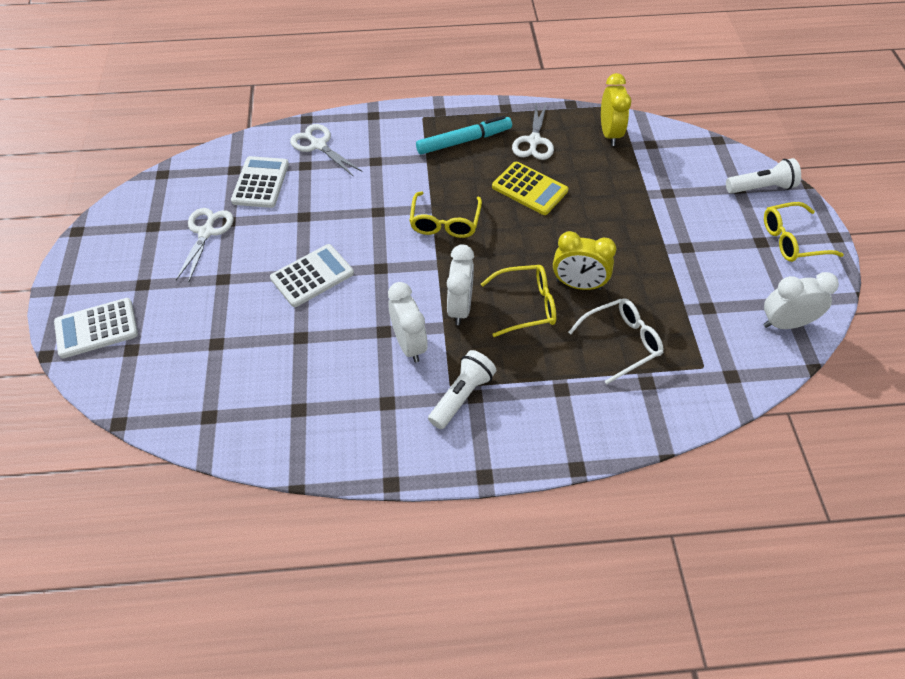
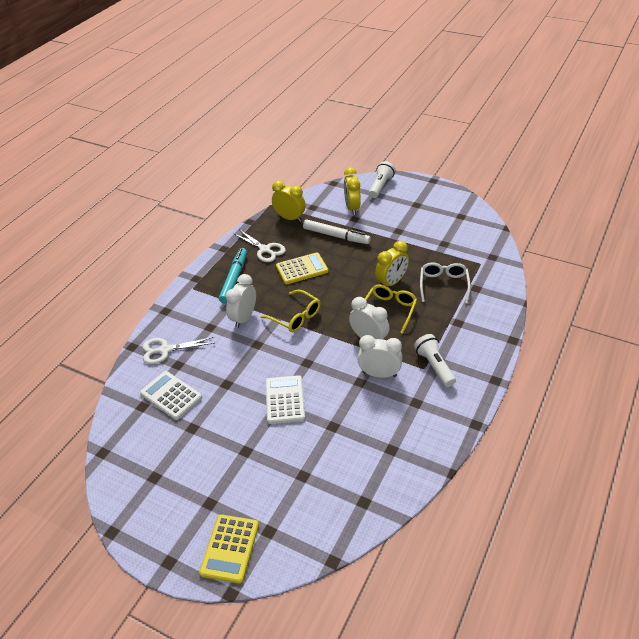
camera: 55 degrees left, 10 degrees down
(96, 328) = (230, 548): white calculator -> yellow calculator
(206, 232) = (191, 445): white scissors -> none
(617, 191) = (336, 236): none -> white marker
(686, 180) = (352, 208): none -> yellow clock
(785, 323) = (473, 223): white clock -> white clock (244, 318)
(792, 240) = (424, 194): yellow glasses -> none

